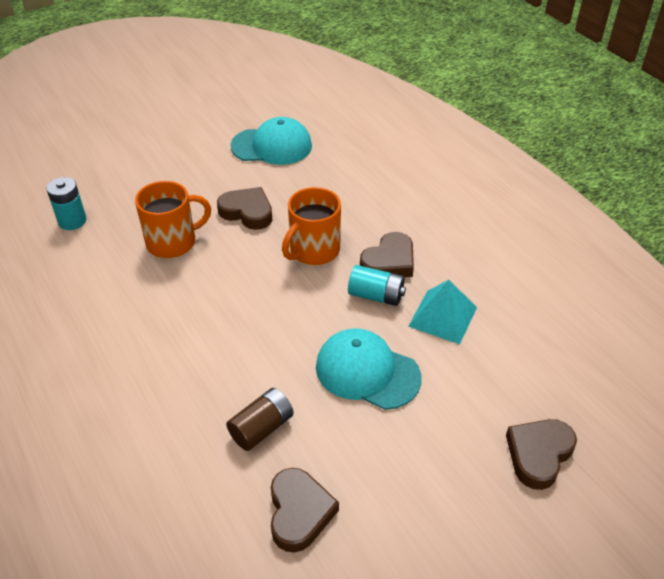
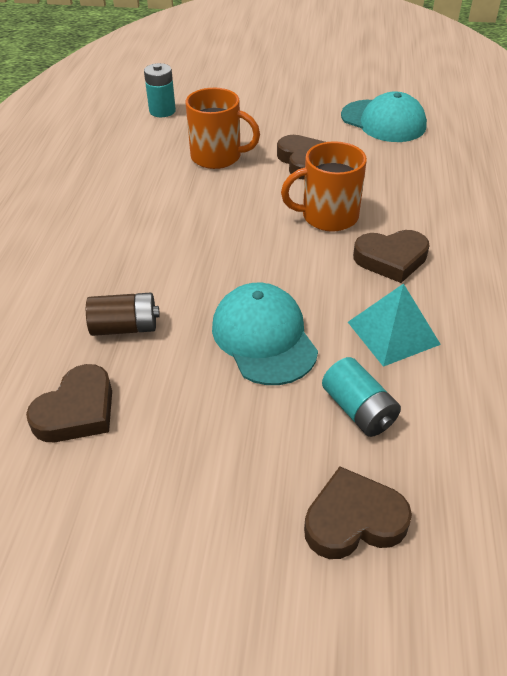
camera: 40 degrees right, 0 degrees up
(376, 295) = (345, 280): turquoise battery -> turquoise battery (358, 410)

